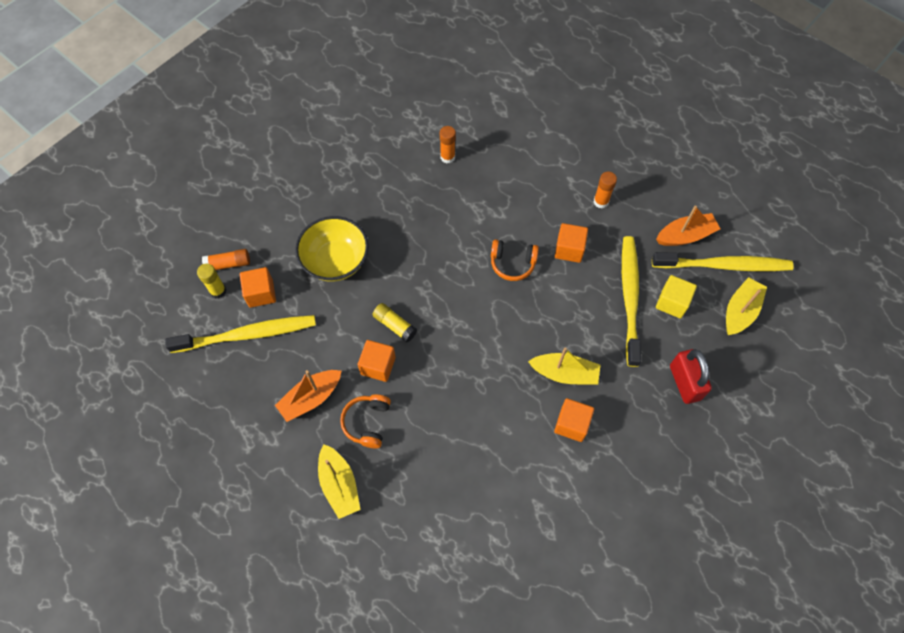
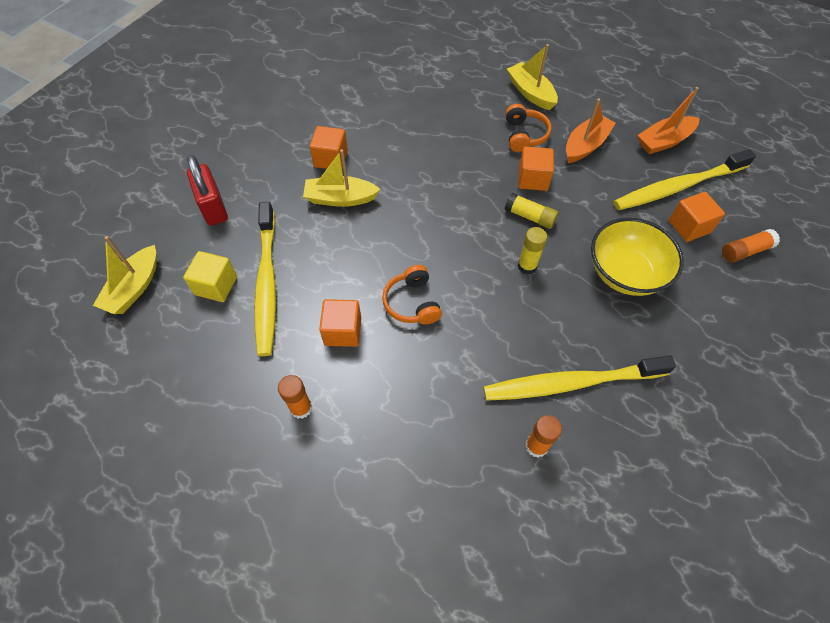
camera: 170 degrees right, 5 degrees down
(218, 291) = (736, 222): yellow glue stick -> yellow glue stick (527, 266)
(512, 263) = (412, 302): orange headphones -> orange headphones turned 105 degrees counterclockwise
(685, 236) = (186, 375): orange boat -> orange boat (664, 141)
(724, 265) = (140, 341): yellow toothbrush -> yellow toothbrush (570, 383)

